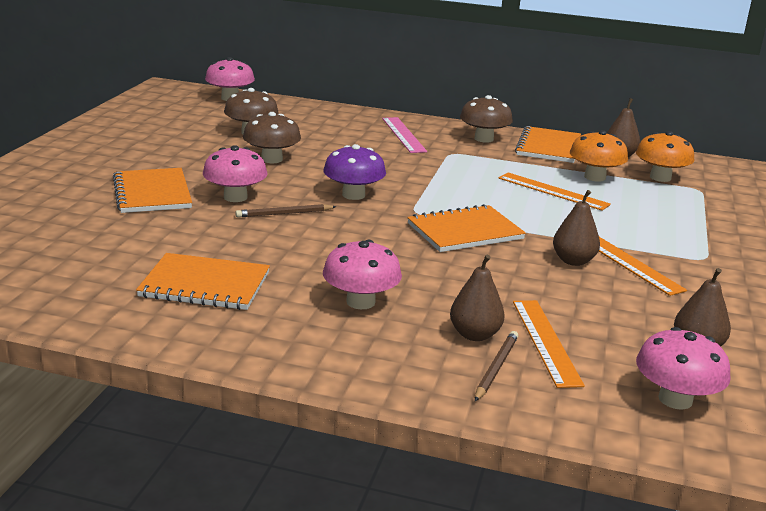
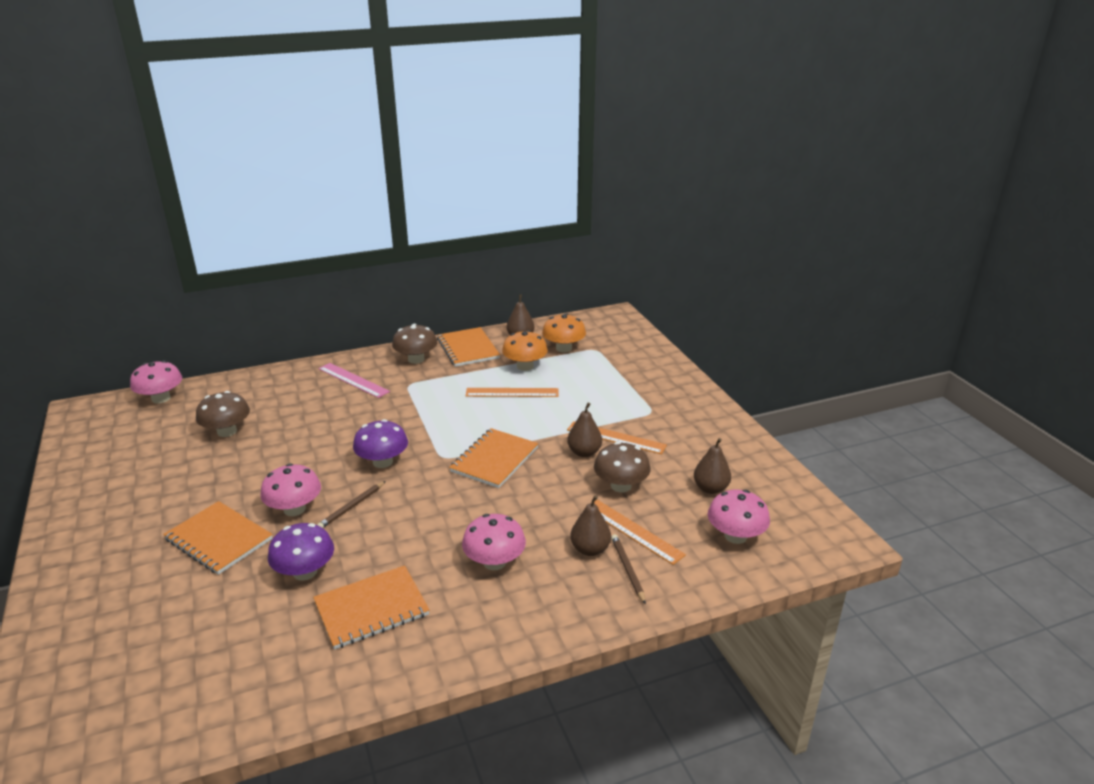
camera: 35 degrees left, 5 degrees up
(187, 238) = (305, 572): none -> purple mushroom
(272, 159) = (278, 454): brown mushroom -> brown mushroom (621, 486)

